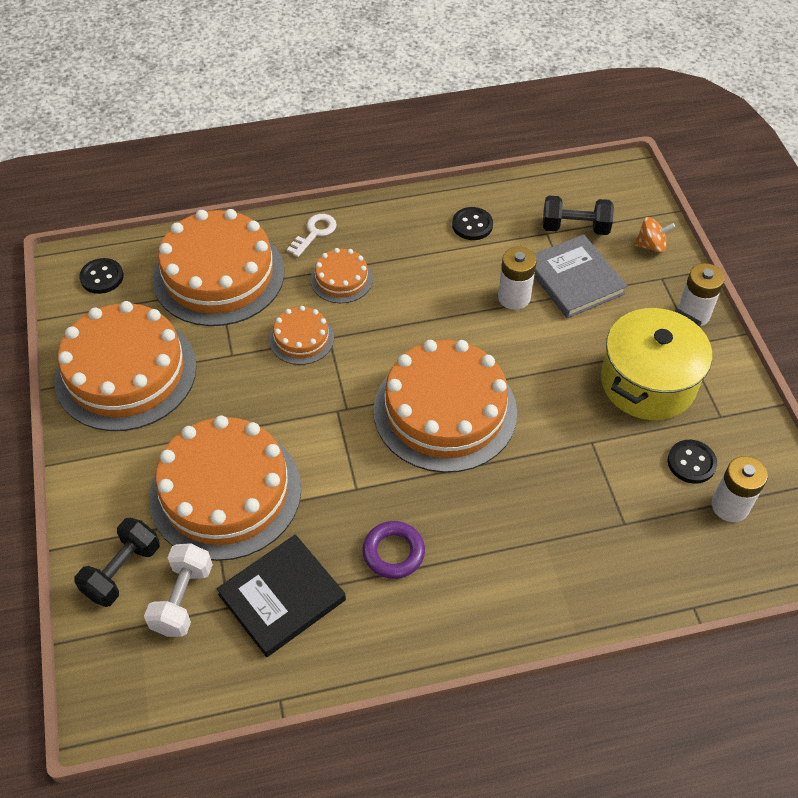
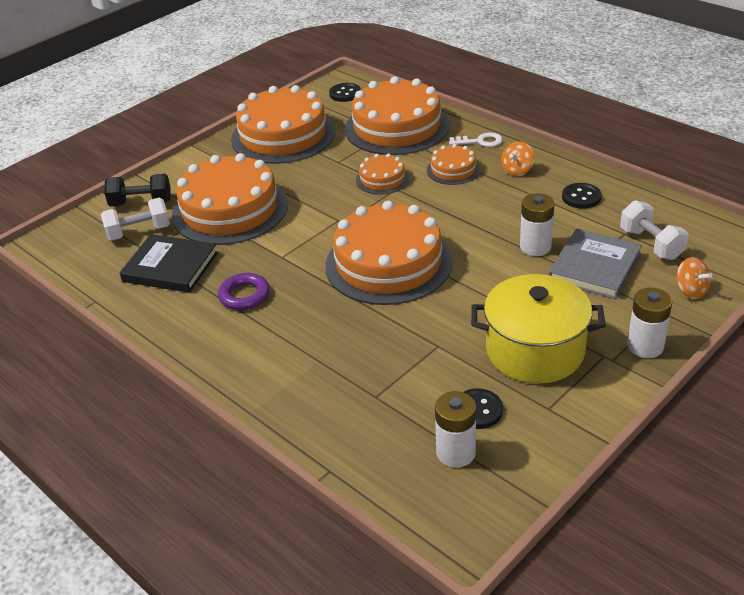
camera: 60 degrees right, 15 degrees down
(389, 238) = (517, 170): none -> orange spinning top
(575, 228) = (651, 244): black dumbbell -> white dumbbell

